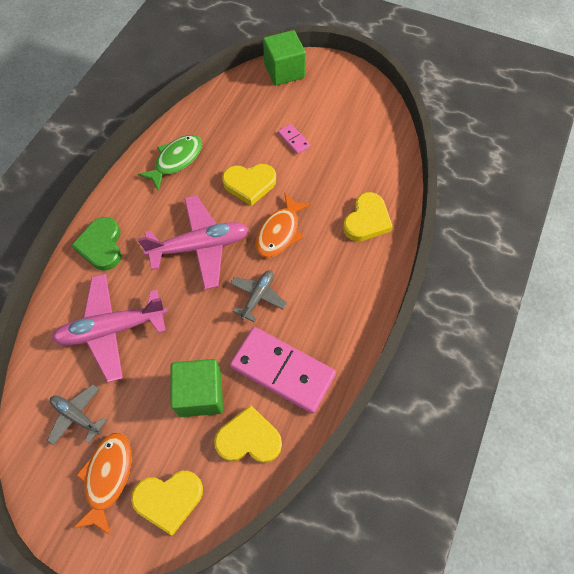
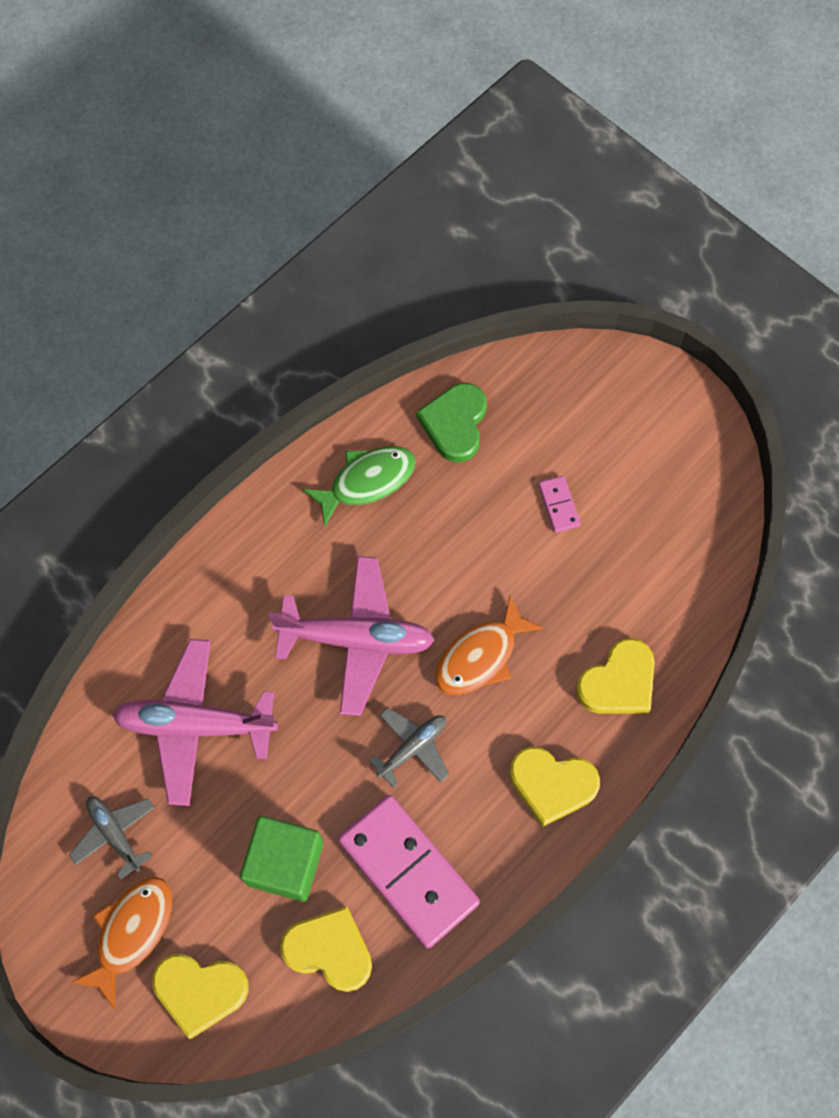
camera: 20 degrees right, 5 degrees up
(101, 246) = (217, 589): green heart -> green heart (455, 424)
(249, 184) = (463, 560): yellow heart -> yellow heart (552, 784)
(284, 71) = (589, 371): green cube -> none

